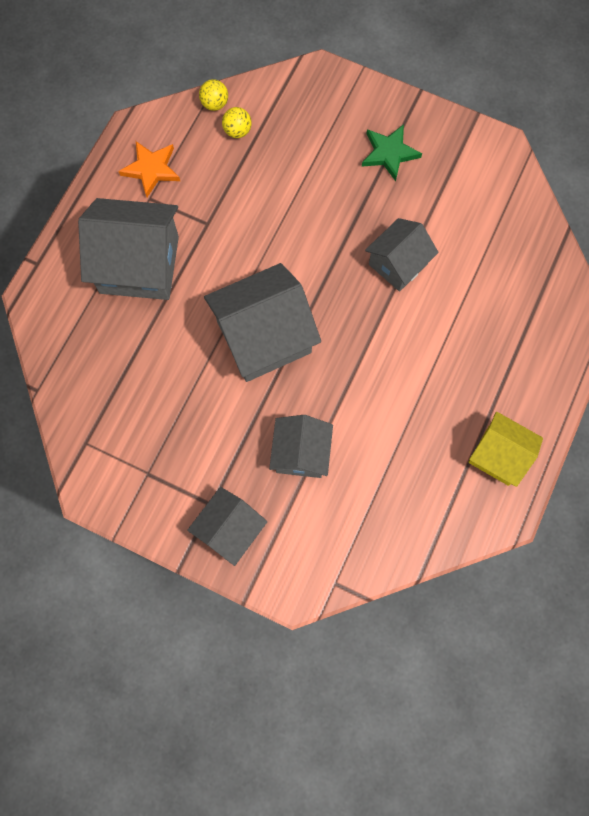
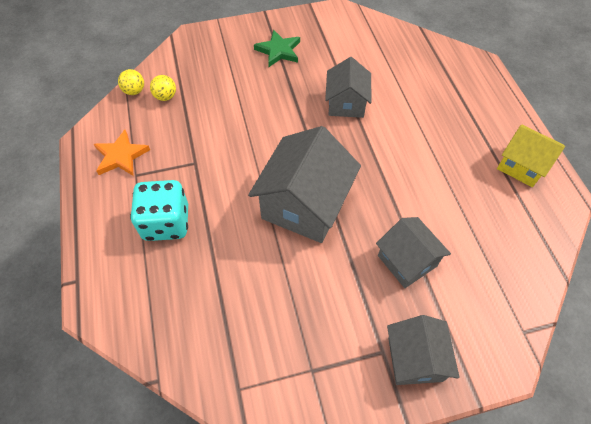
camera: 40 degrees left, 15 degrees down
(139, 264) = (166, 223): grey house -> turquoise dice
(498, 455) = (521, 165): yellow house -> yellow house turned 45 degrees clockwise

